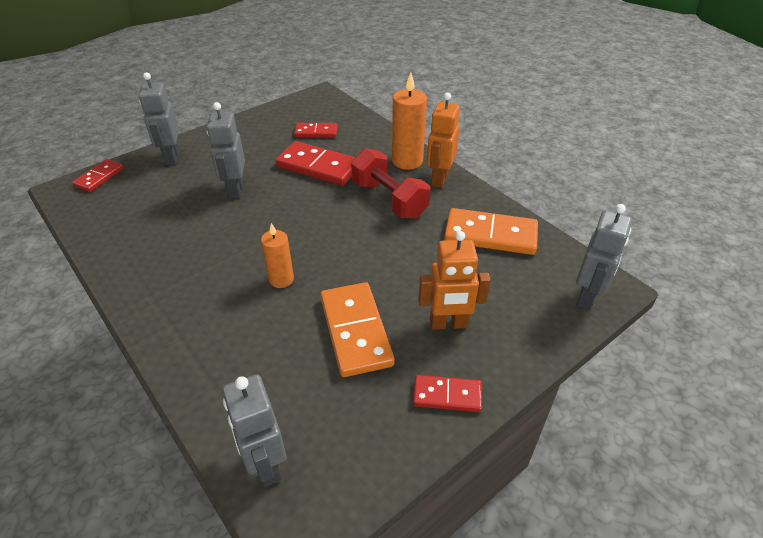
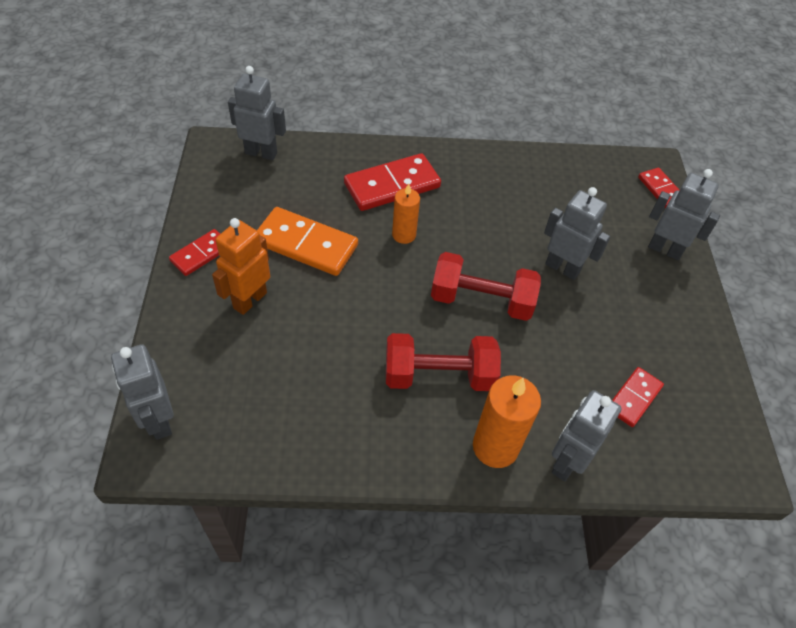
camera: 125 degrees right, 10 degrees up
(307, 210) = (481, 300): none -> red dumbbell
(318, 166) = (552, 354): red domino -> red domino (392, 185)
(384, 138) = (566, 462): none -> grey robot
(439, 179) = (432, 451): orange robot -> none
(490, 235) = (304, 418): orange domino -> none

